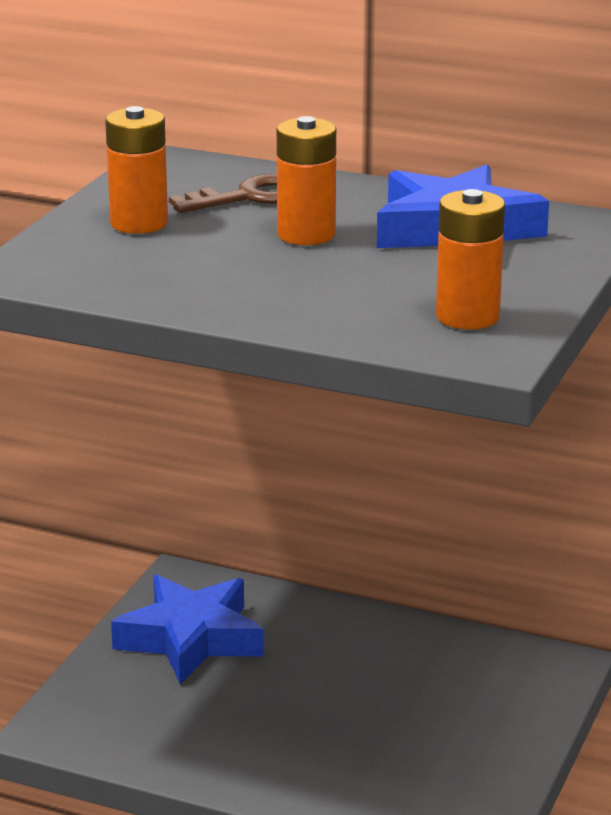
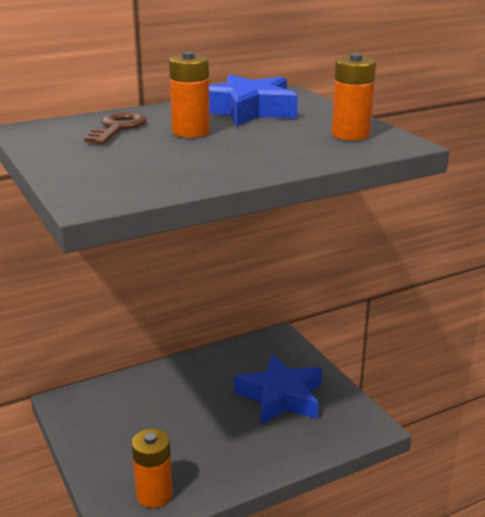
camera: 50 degrees left, 0 degrees up
(139, 223) = (93, 156): orange battery -> orange battery (154, 495)
(190, 639) = (116, 425): blue star -> blue star (280, 397)

